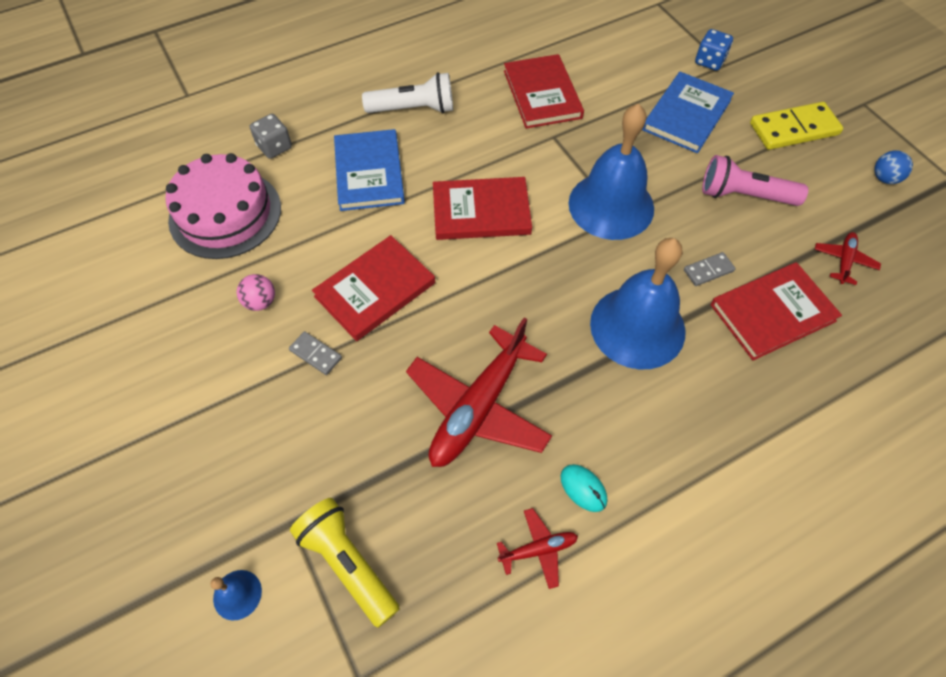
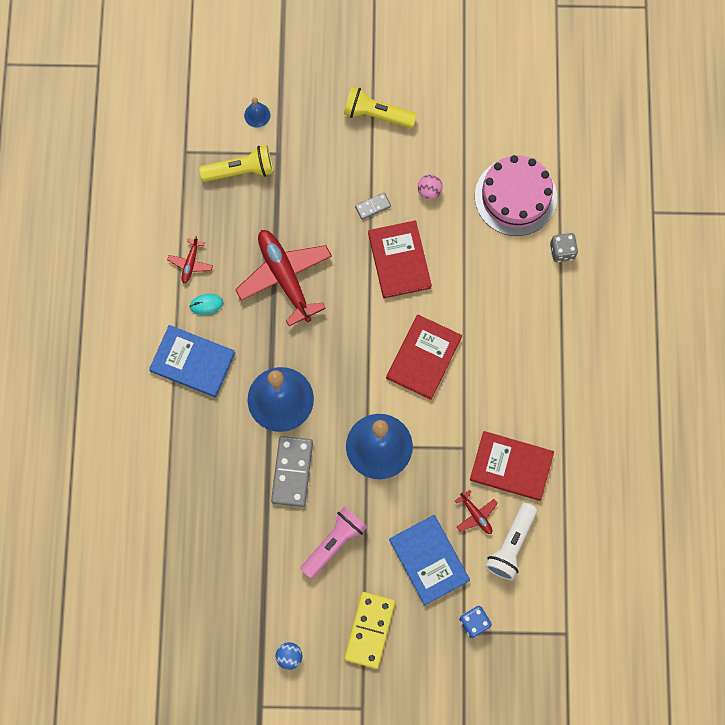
camera: 120 degrees right, 15 degrees up
(168, 419) = (376, 114): none -> yellow flashlight
(369, 173) = (501, 303): blue book -> blue book (192, 362)
(414, 109) = (547, 364): white flashlight -> white flashlight (511, 545)
(708, 270) = (292, 472): grey domino -> grey domino, size x1.98
(772, 313) = (240, 488): red book -> none
(844, 261) = (246, 566): red plane -> red plane (476, 515)

